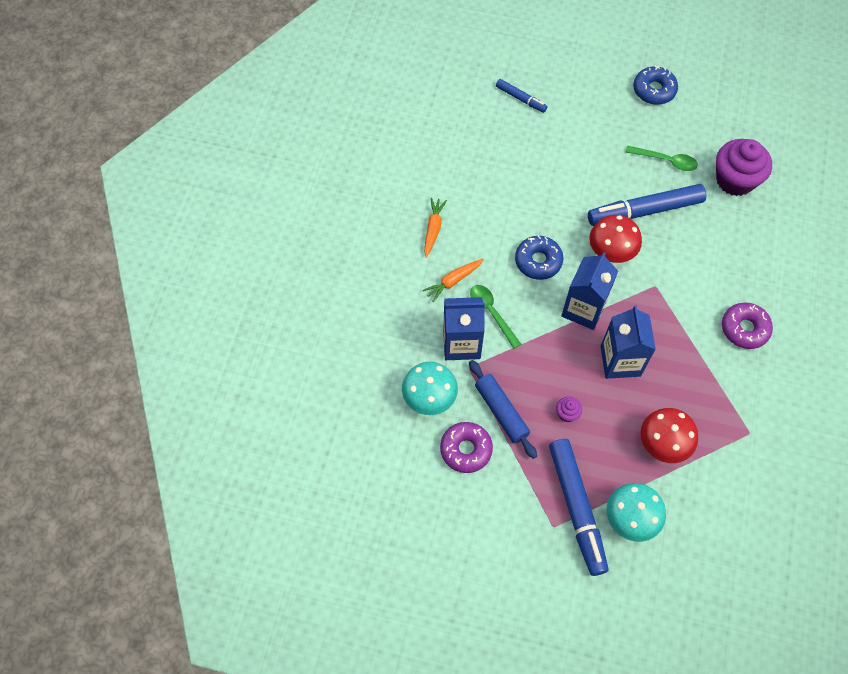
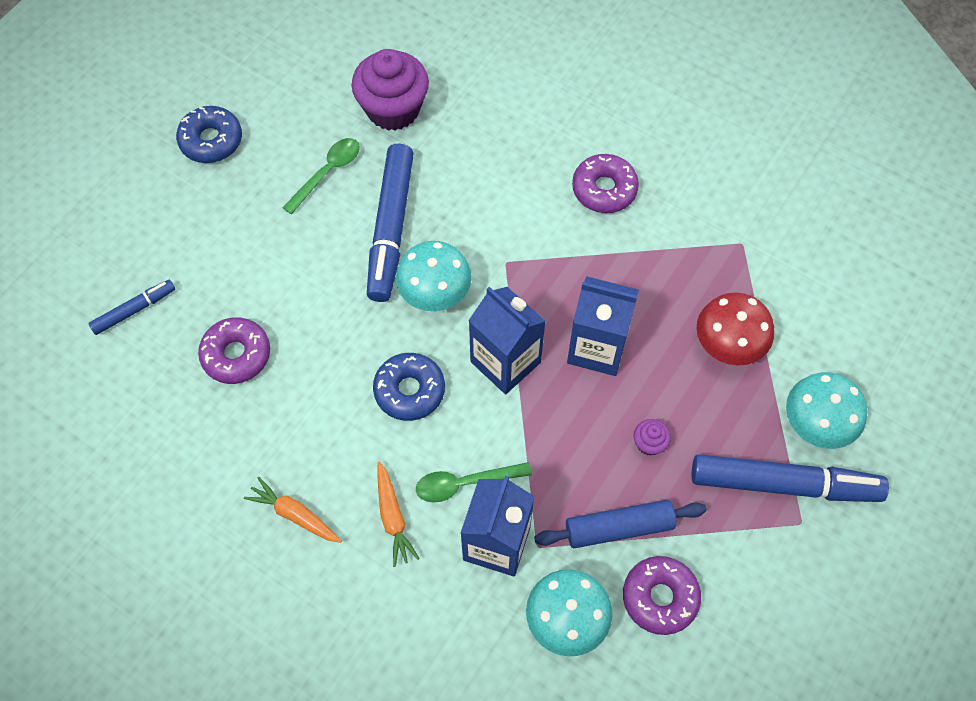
camera: 70 degrees left, 0 degrees up
(517, 161) = (236, 355): none -> purple donut
(611, 252) = (435, 294): red mushroom -> turquoise mushroom

